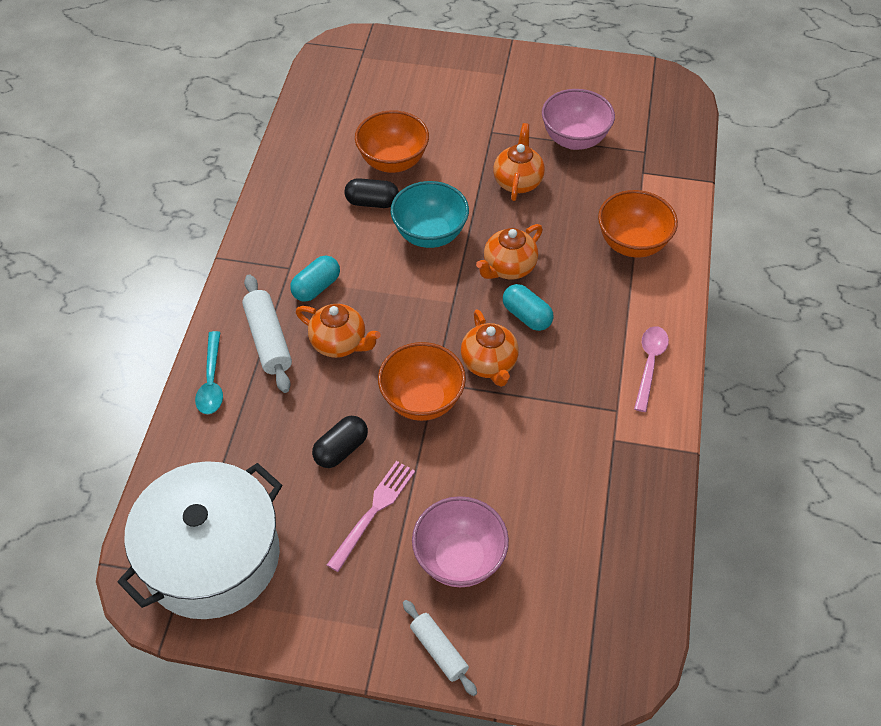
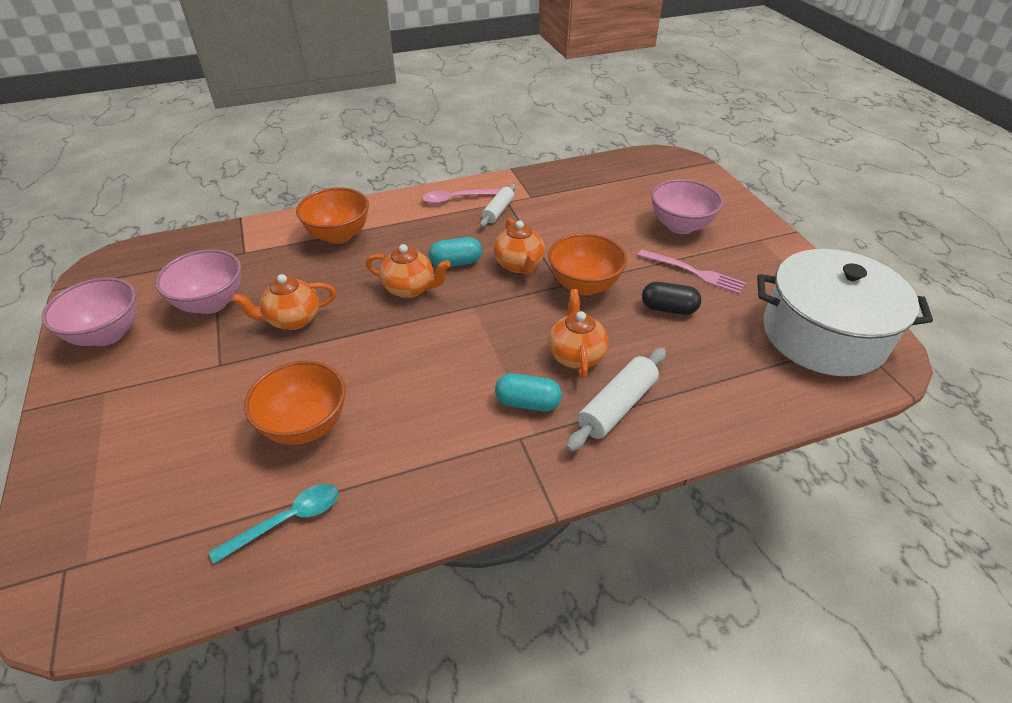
camera: 120 degrees left, 10 degrees down
(211, 381) = (697, 423): turquoise spoon -> turquoise spoon (287, 520)
(372, 202) = (381, 414): black capsule -> none
(373, 511) = (694, 272): pink fork -> pink fork turned 150 degrees counterclockwise
(430, 234) = (401, 351): turquoise bowl -> none
(439, 650) = (741, 214): white rolling pin -> white rolling pin (498, 211)
(489, 364) = (519, 265): orange teapot -> orange teapot turned 120 degrees clockwise
(526, 316) = (456, 263): turquoise capsule -> turquoise capsule turned 60 degrees clockwise
(571, 81) = (107, 334): none -> pink bowl

